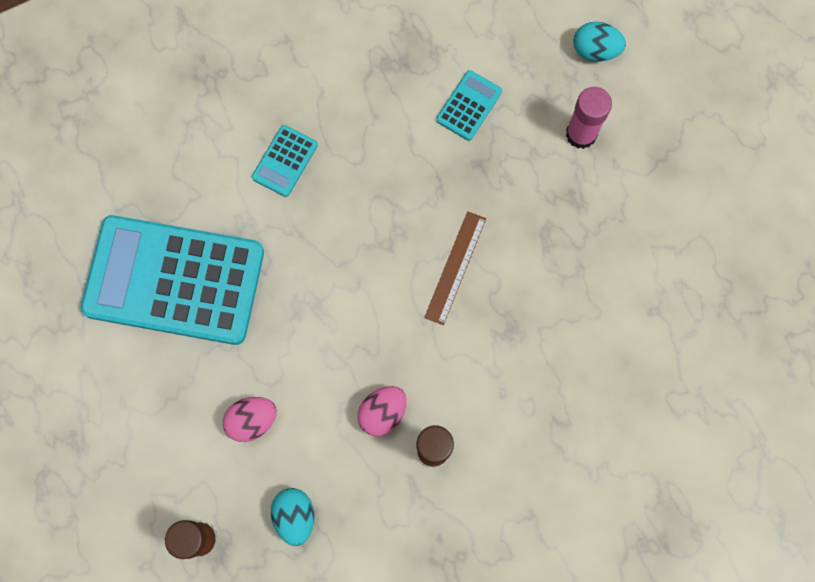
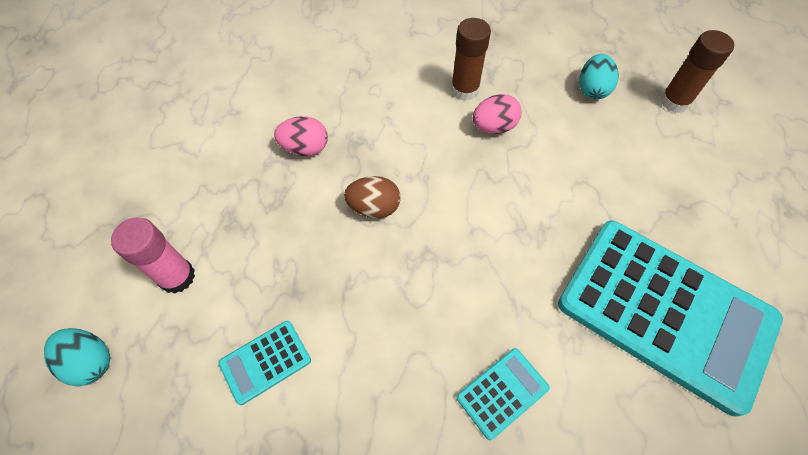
camera: 155 degrees left, 15 degrees down
(252, 421) = (611, 162): pink egg -> pink egg (305, 148)
(455, 267) = (374, 207): brown ruler -> brown egg

